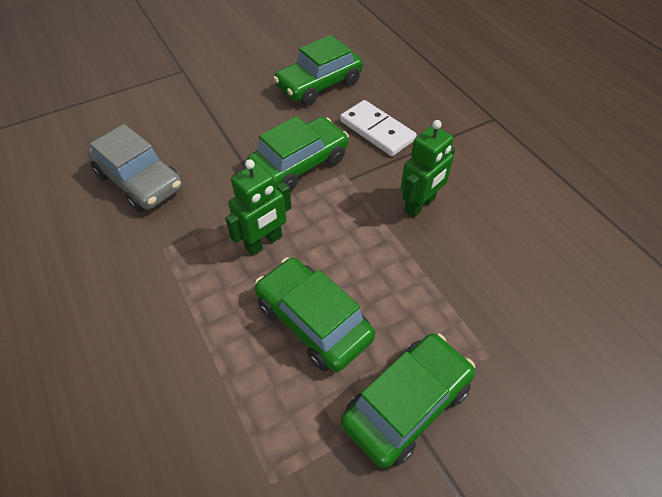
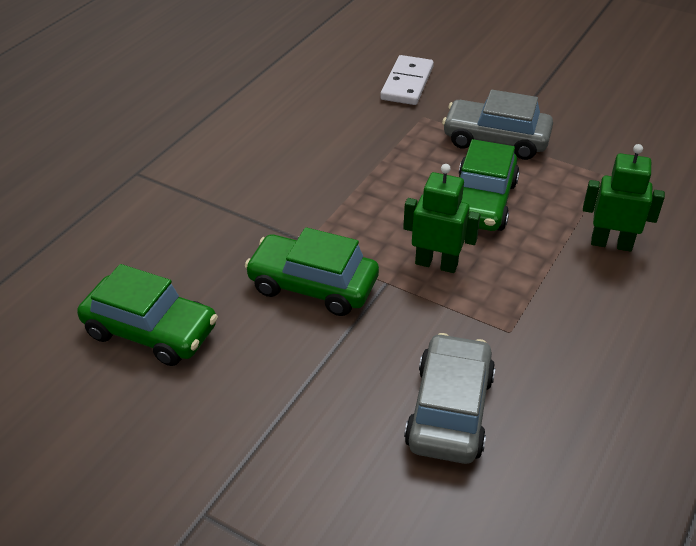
camera: 120 degrees left, 10 degrees down
(377, 131) = (214, 247): white domino -> white domino (407, 83)
(406, 404) = (495, 140): green car -> grey car
(420, 205) = (305, 185): green robot -> green robot (611, 243)

